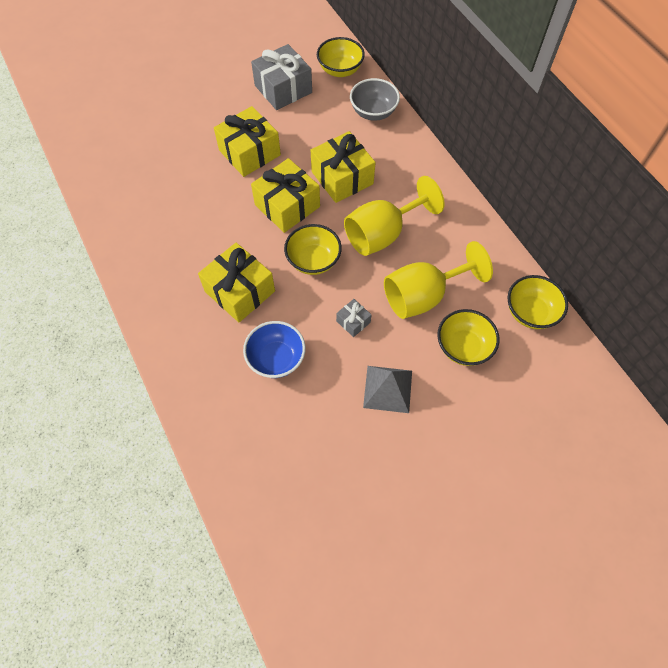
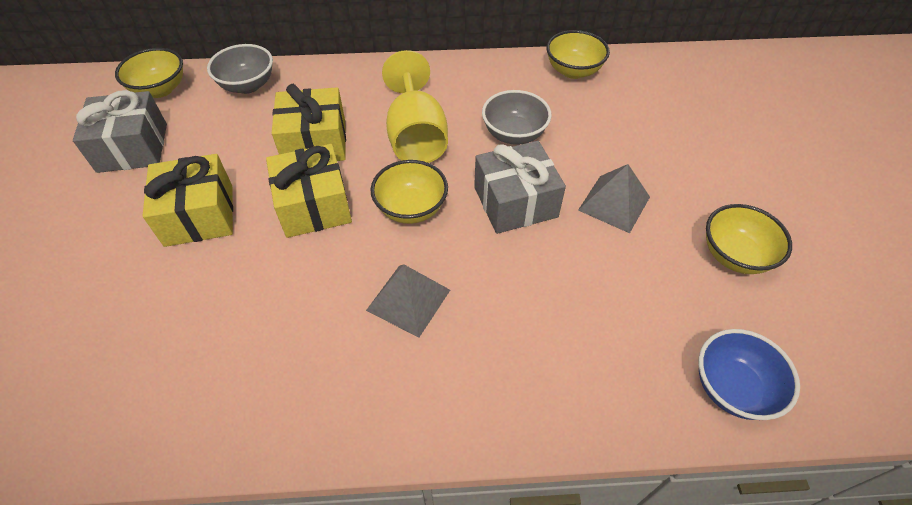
camera: 65 degrees left, 10 degrees down
(240, 291) = (408, 300): yellow gift -> grey pyramid
(276, 359) = (529, 294): blue bowl -> blue bowl (732, 388)
(353, 321) = (515, 202): grey gift -> grey gift, size x2.10
(423, 296) = (514, 134): yellow goblet -> grey bowl
(463, 347) = (589, 128): yellow bowl -> yellow bowl (735, 255)

